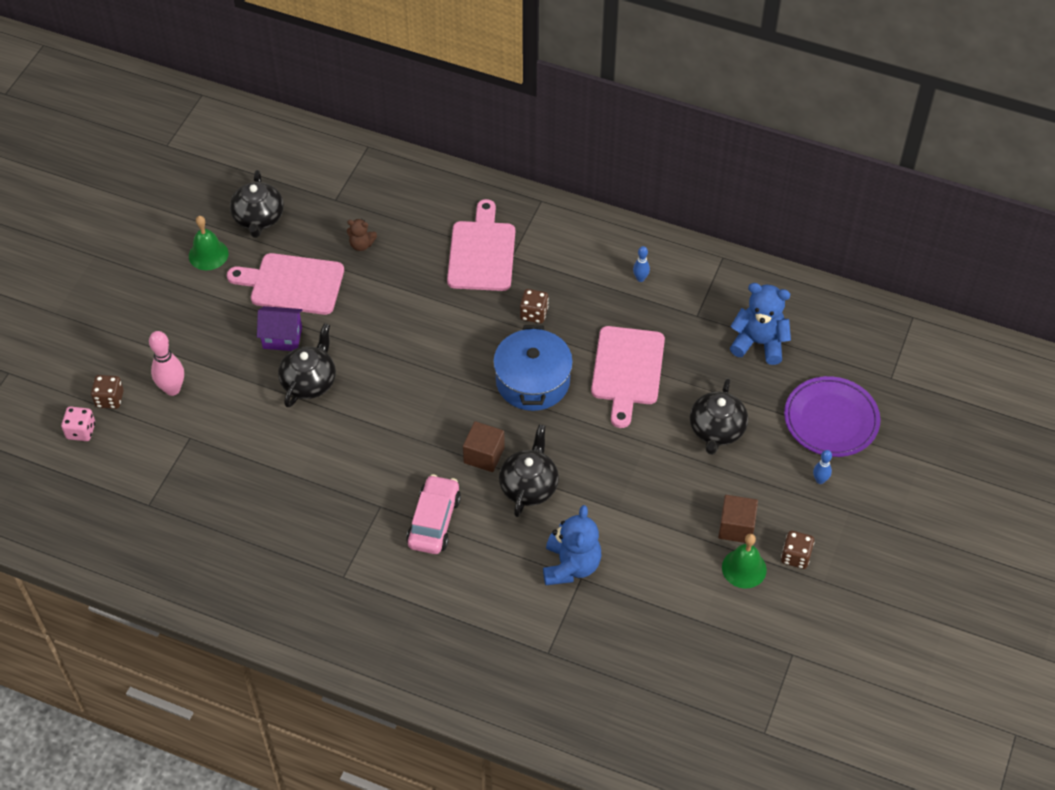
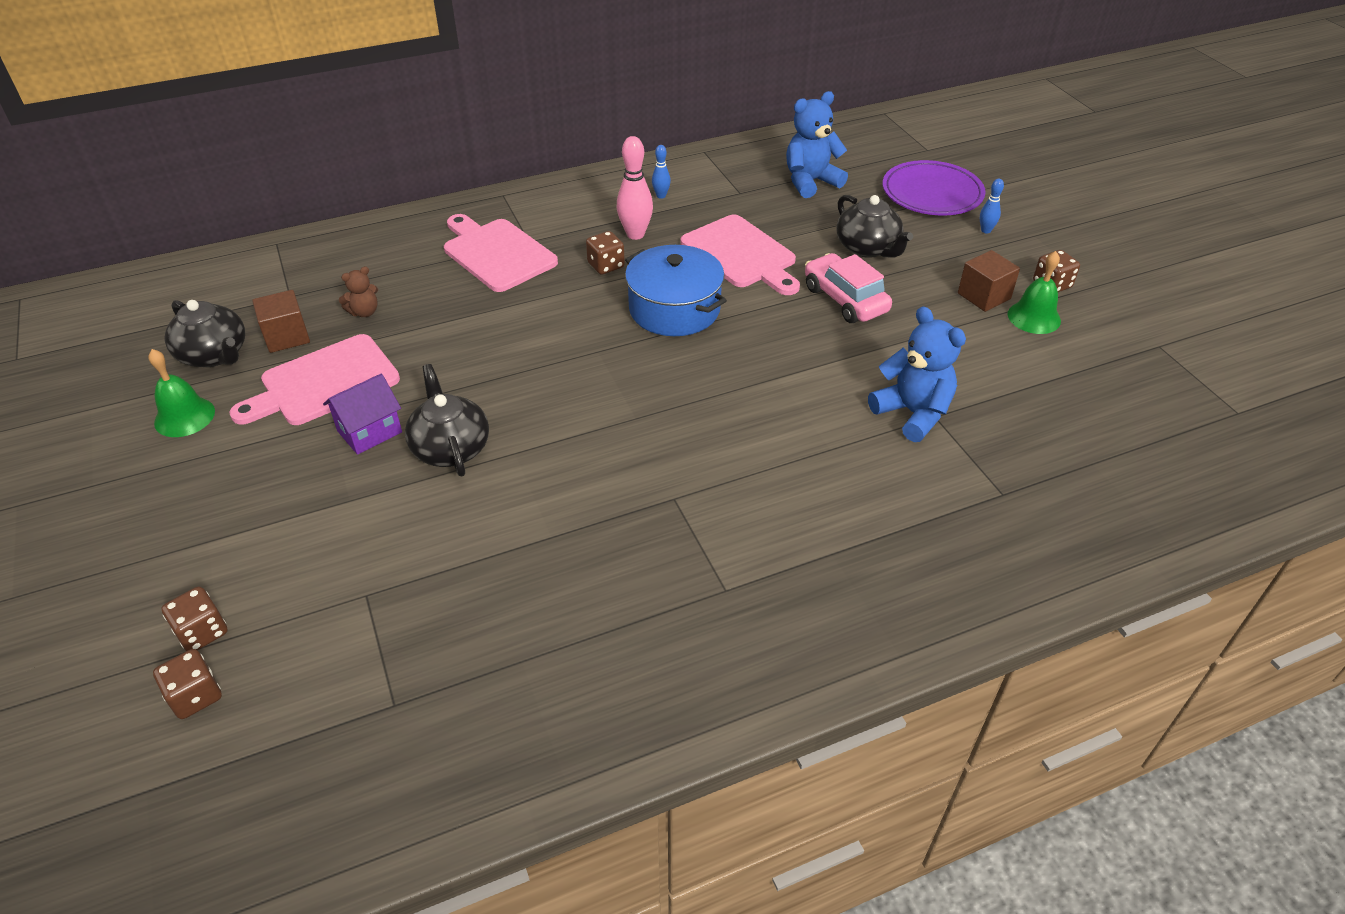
camera: 45 degrees left, 10 degrees down
(81, 431) = (195, 696): pink dice -> brown dice
(172, 389) = (283, 563): pink bowling pin -> pink bowling pin (635, 234)
(434, 521) = (744, 471): pink car -> pink car (845, 299)
(484, 455) = (712, 388): brown cube -> brown cube (287, 336)
(529, 486) = (786, 382): black teapot -> none

